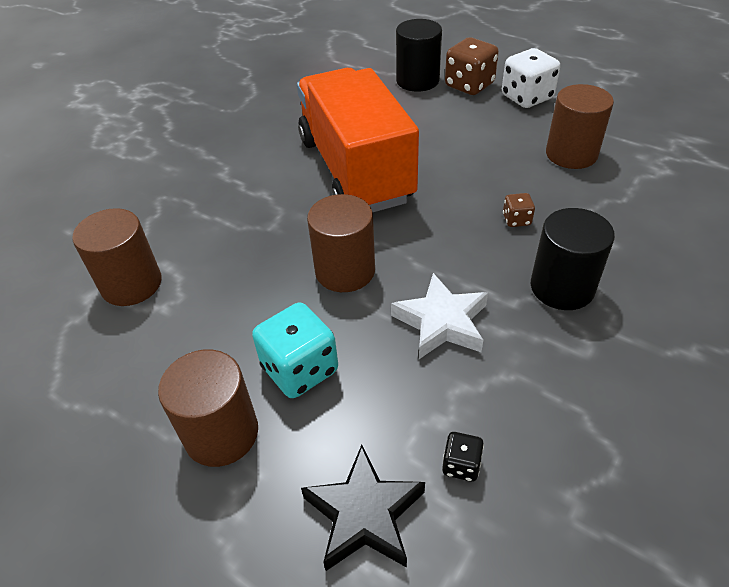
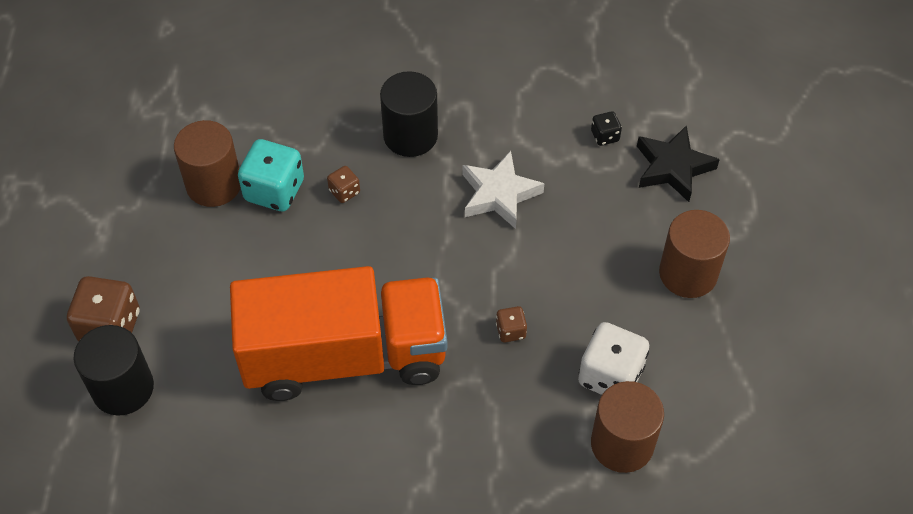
camera: 125 degrees left, 10 degrees up
(291, 264) = (511, 331): none -> brown dice
(300, 369) = (606, 259): turquoise dice -> turquoise dice (274, 190)
(345, 271) = (490, 285): brown cylinder -> none
(355, 170) = (344, 356): orange truck -> orange truck turned 135 degrees counterclockwise
(526, 97) = (114, 259): white dice -> white dice (610, 375)

